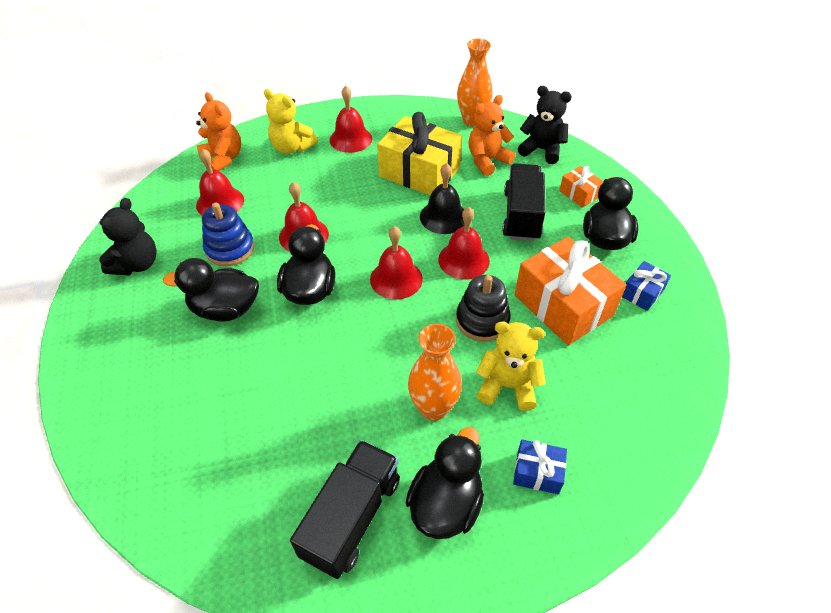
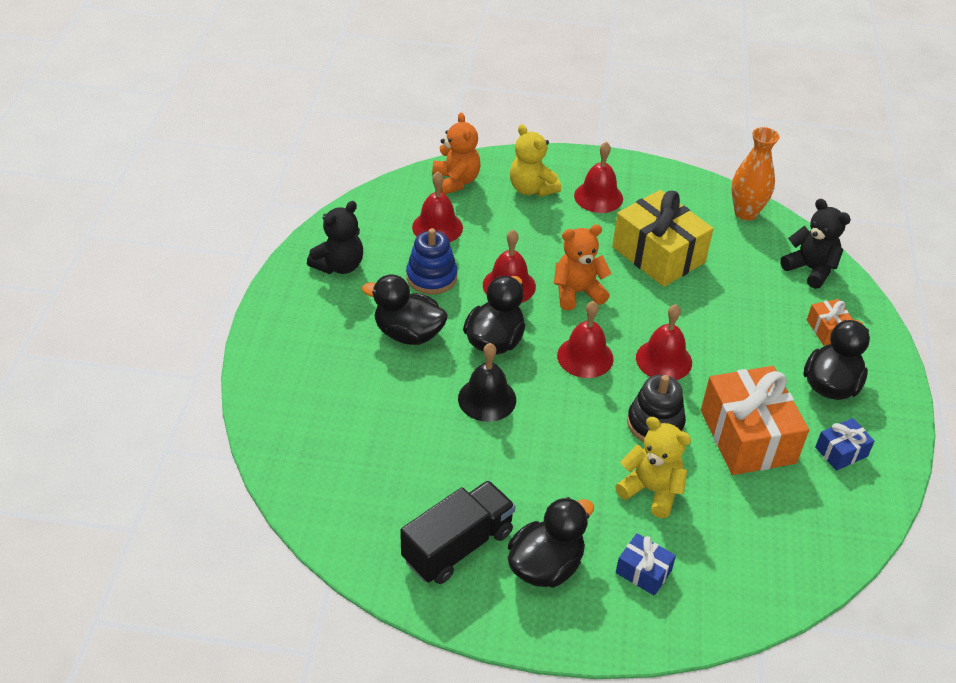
camera: 20 degrees right, 5 degrees down
(433, 407) = (570, 485): orange vase -> none
(443, 217) = (663, 310): black bell -> black bell (487, 399)
(487, 161) = (740, 263): orange teddy bear -> orange teddy bear (577, 292)
(521, 215) = (749, 333): black truck -> none

